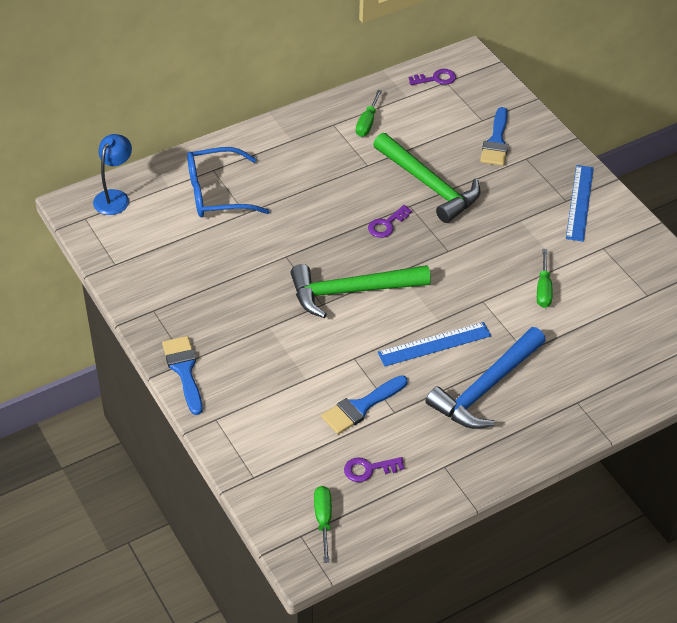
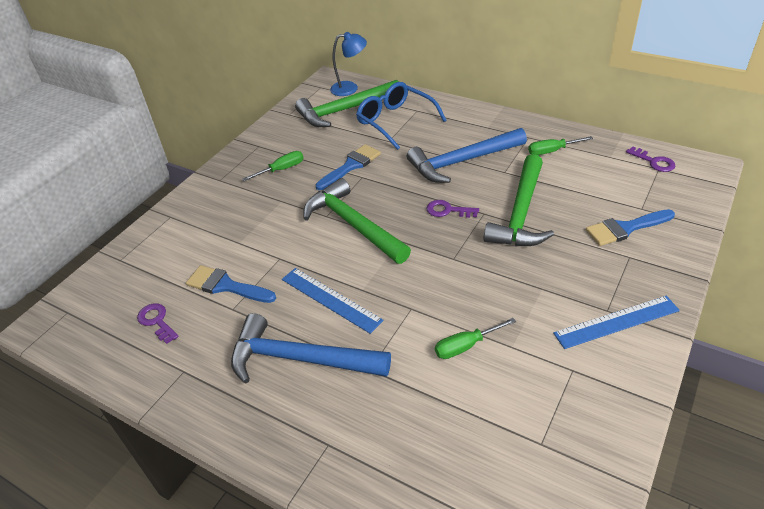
camera: 65 degrees right, 5 degrees down
(156, 219) = (345, 110): none -> green hammer
(184, 370) = (209, 182): blue brush -> blue brush (351, 166)
(323, 520) = (87, 318): green screwdriver -> green screwdriver (281, 170)
(328, 182) = (462, 162): none -> blue hammer

